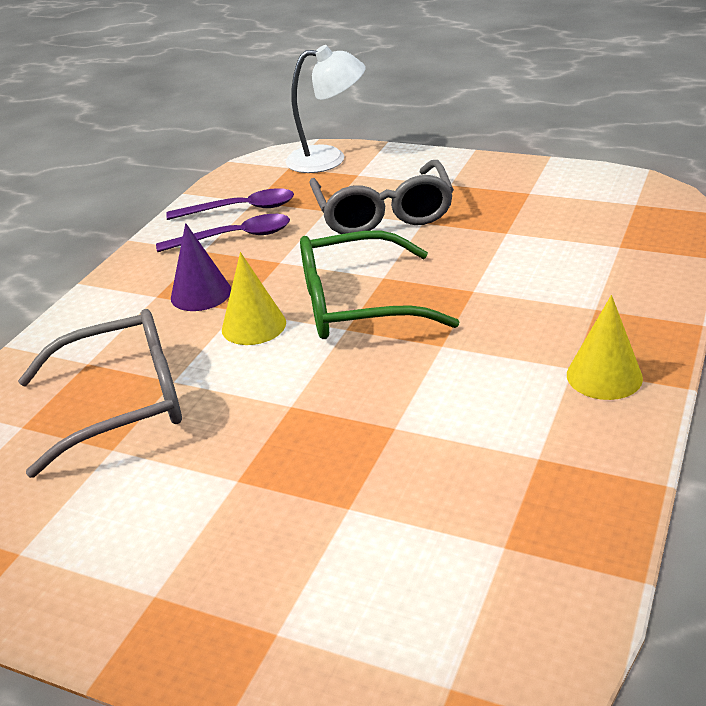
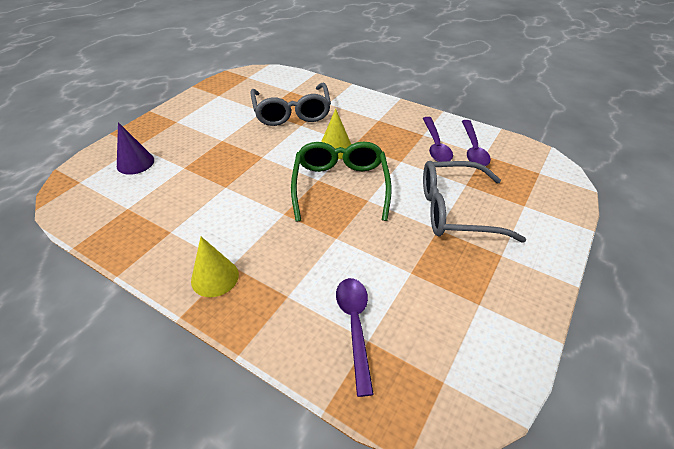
camera: 95 degrees right, 10 degrees up
(201, 294) = (374, 133): purple cone -> purple cone (135, 163)
(328, 159) = (553, 193): white lamp -> none
(607, 256) = (355, 326): none -> purple spoon

